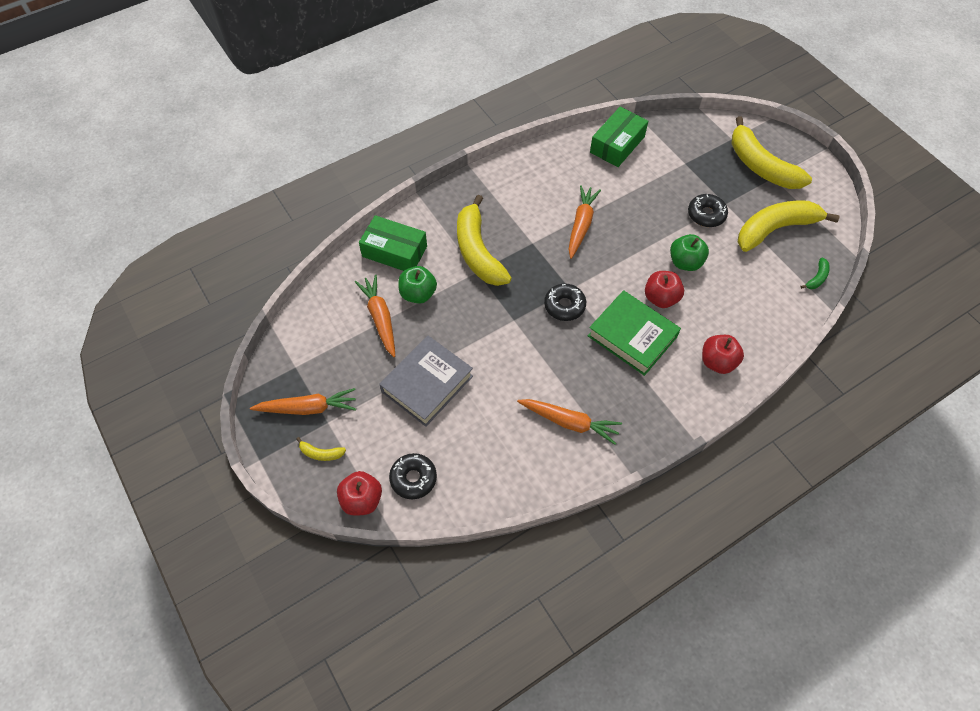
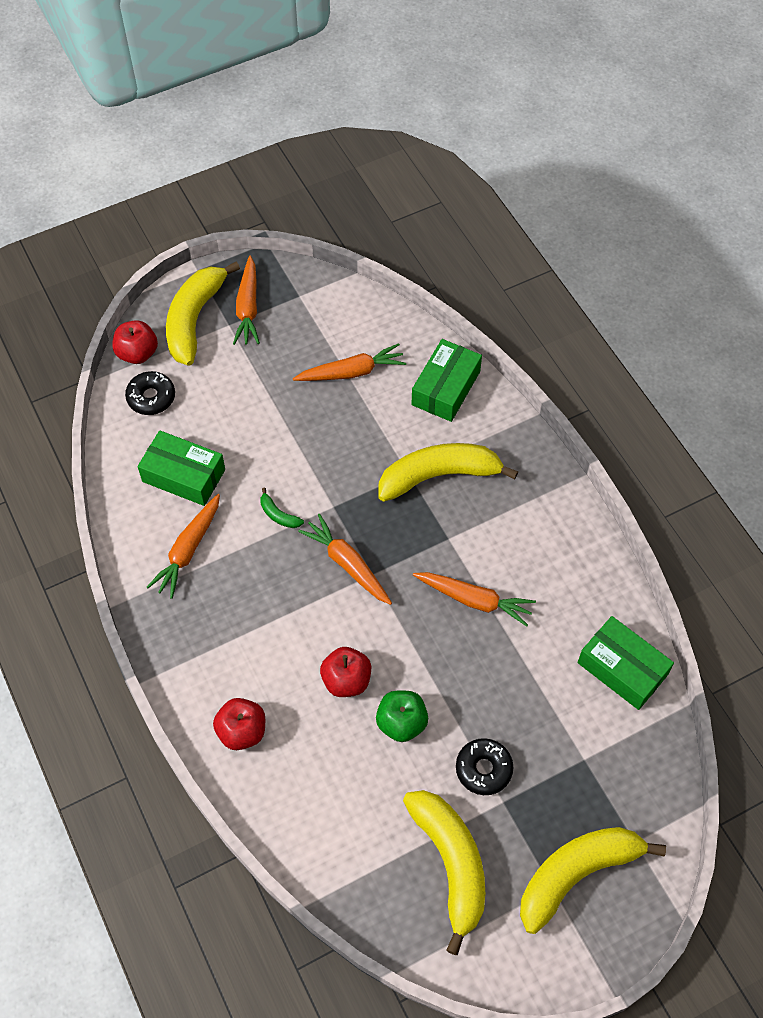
camera: 95 degrees right, 0 degrees up
(321, 453) = (194, 319): yellow banana -> yellow banana, size x2.46
(418, 294) = (381, 410): green apple -> none
(427, 384) = (260, 414): grey book -> none
(496, 437) = (184, 475): none -> green box
(564, 306) = (347, 564): black donut -> orange carrot
(632, 336) = (293, 636): green book -> none
(817, 278) = (358, 901): green banana -> green banana (278, 515)

